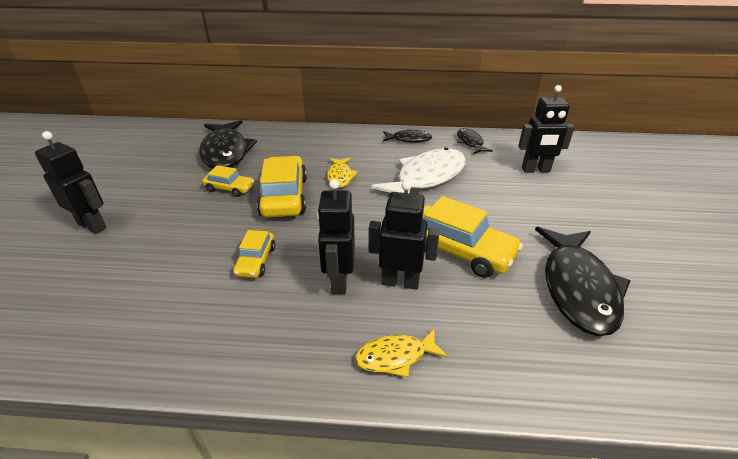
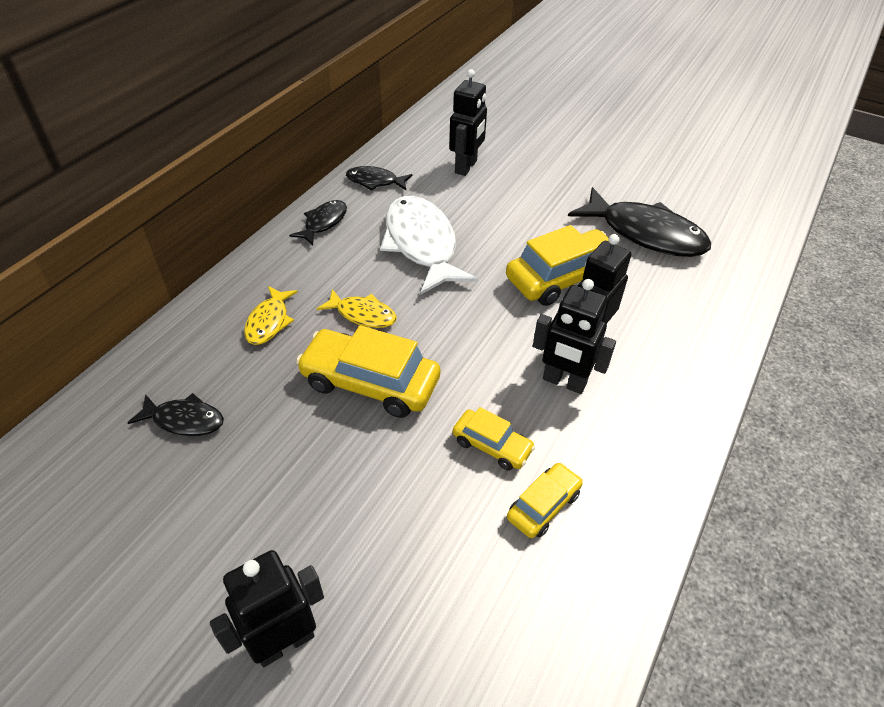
camera: 65 degrees left, 10 degrees up
(225, 152) = (184, 420): black fish -> black fish, size x0.51
(229, 188) = (304, 437): yellow car -> yellow car (543, 505)
(395, 357) = (680, 377): yellow fish -> yellow fish (269, 322)

